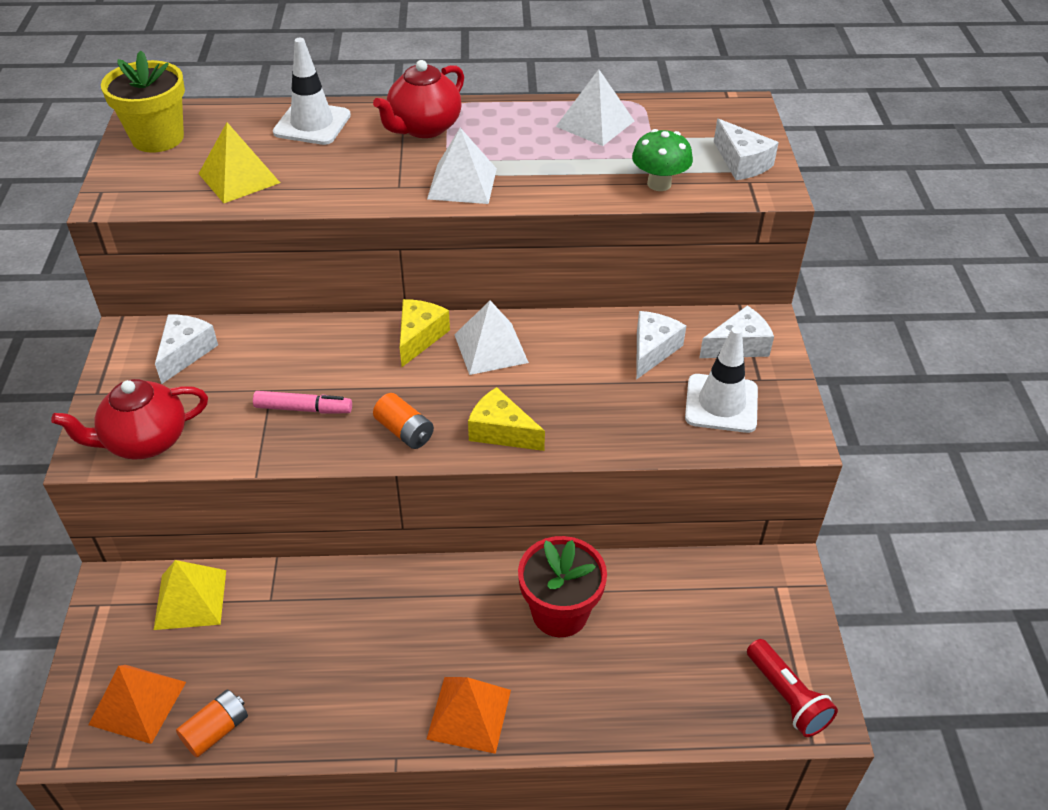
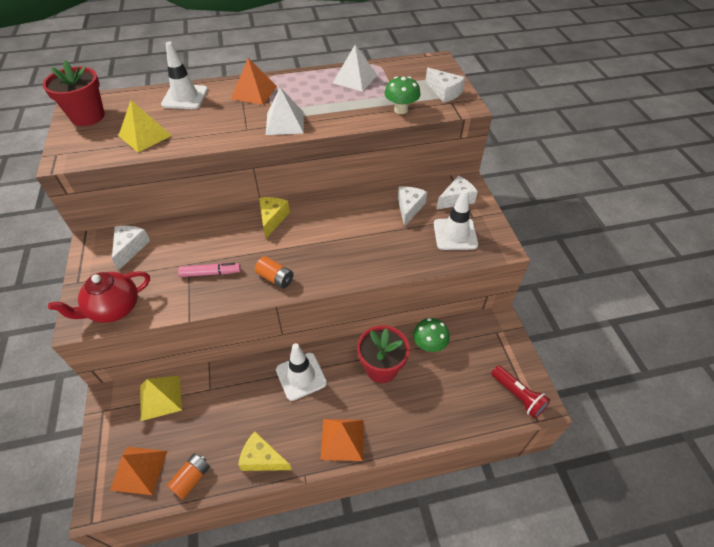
camera: 10 degrees left, 5 degrees up
(158, 138) = (88, 116): yellow flower pot -> red flower pot
(422, 604) = (301, 376): none -> white traffic cone
(424, 128) = (254, 92): red teapot -> orange pyramid
(491, 348) = (316, 220): white pyramid -> none
(501, 432) = (333, 269): yellow cheese -> yellow cheese (262, 459)
(650, 589) = (429, 345): none -> green mushroom

